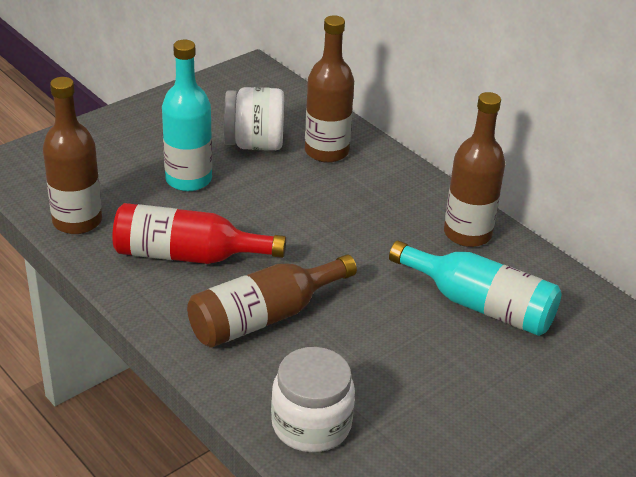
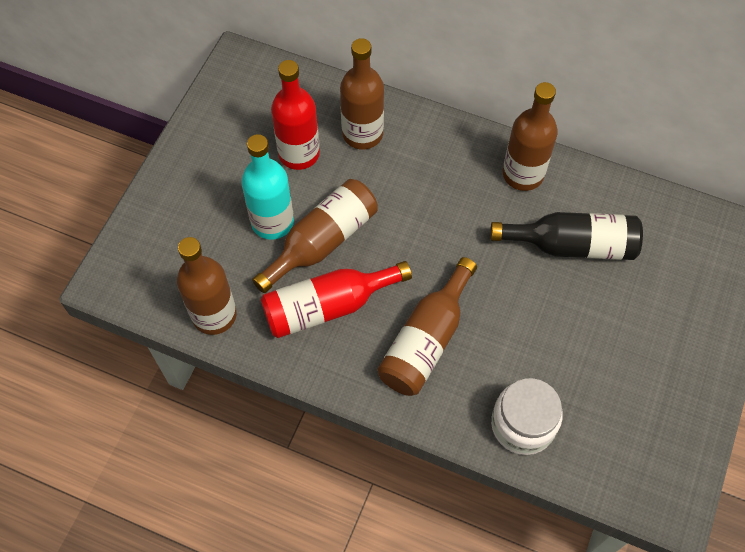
camera: 25 degrees left, 25 degrees up
(223, 209) = (322, 242): none -> brown bottle
(254, 144) = (299, 153): white jar -> red bottle
(480, 305) = (572, 245): turquoise bottle -> black bottle

